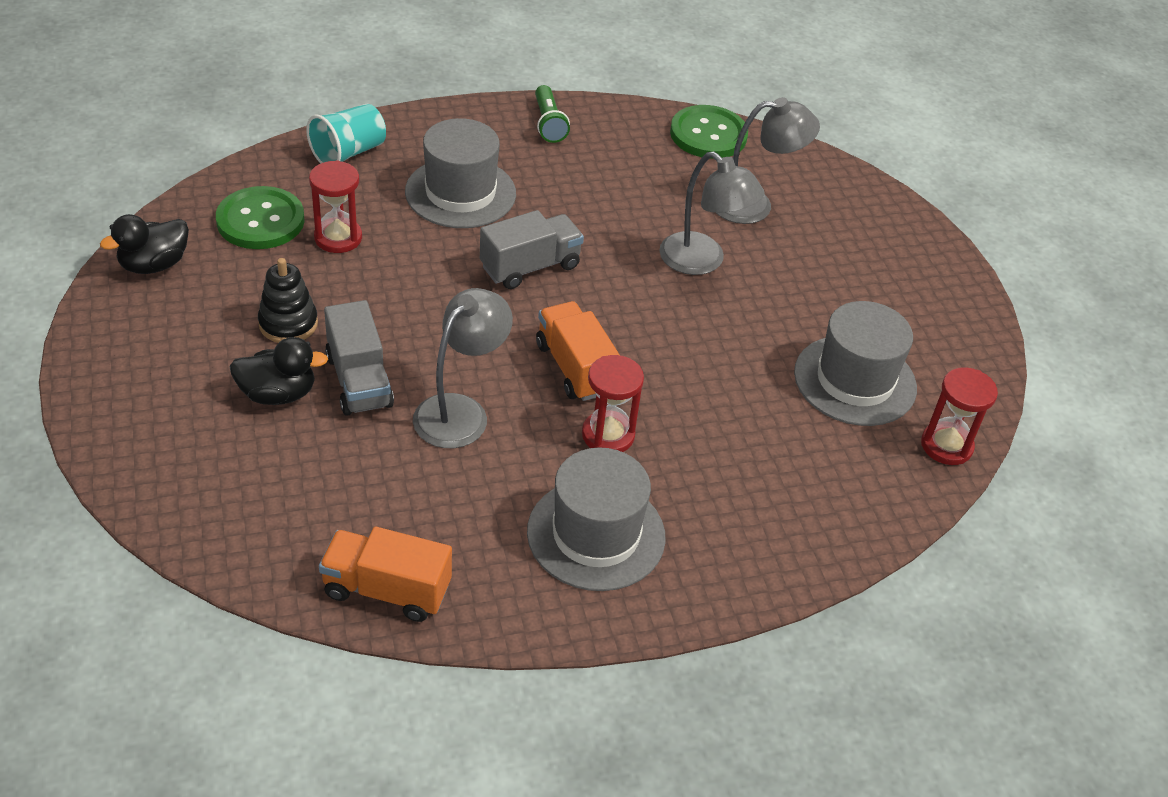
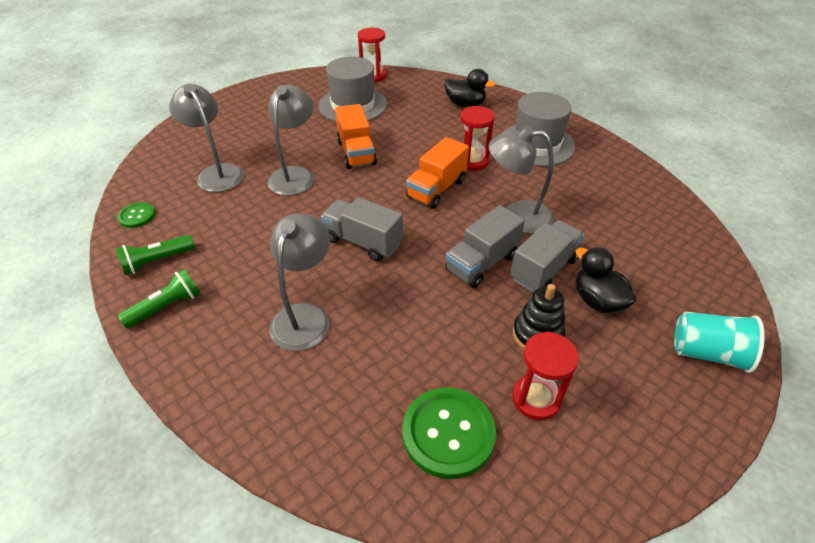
camera: 115 degrees left, 0 degrees up
(154, 265) = (574, 476): black duck -> black duck (465, 104)
(338, 238) = (422, 362): red hourglass -> red hourglass (536, 398)
(348, 153) = (299, 428): turquoise cup -> turquoise cup (707, 353)
(387, 590) = (649, 190): orange truck -> orange truck (356, 153)
(415, 338) = (482, 263): none -> grey truck
(460, 193) = (305, 316): grey hat -> grey lamp
(619, 131) = (156, 261): none -> green flashlight
(708, 134) = (137, 216): green button -> green button, size x0.53

